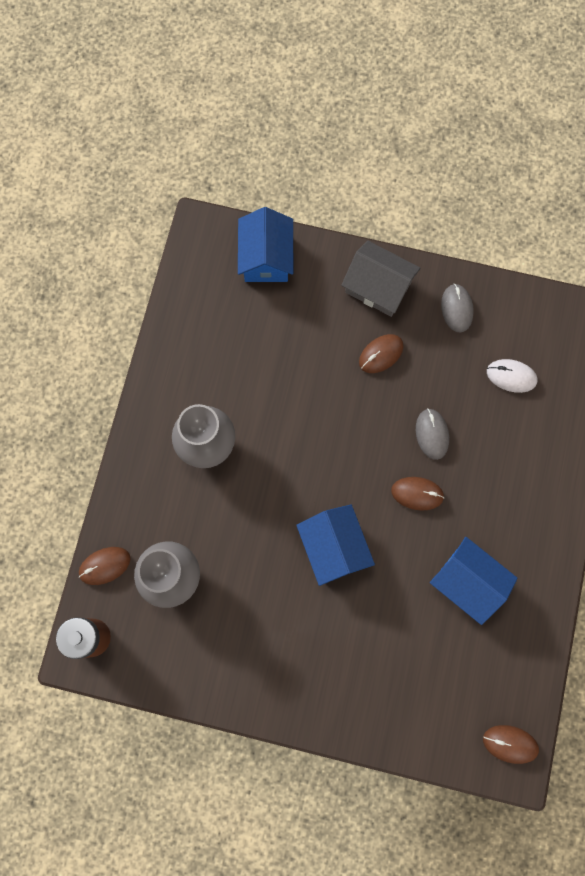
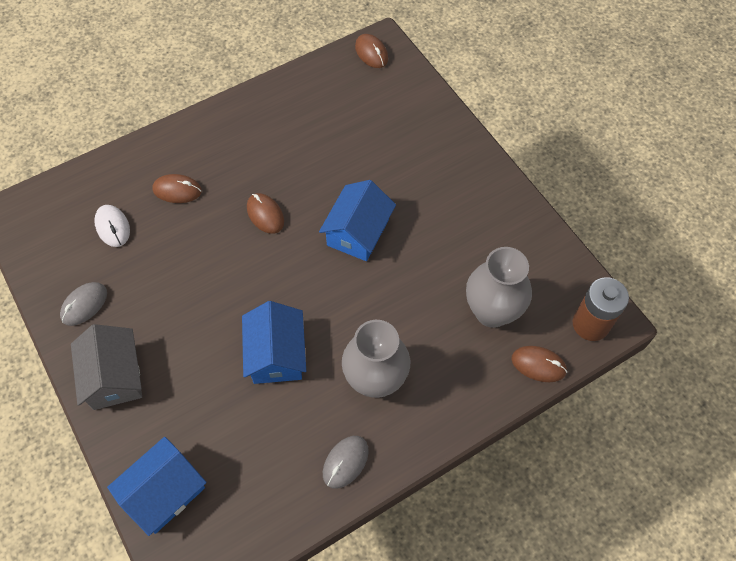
camera: 135 degrees left, 15 degrees down
(381, 354) = (175, 325): brown mouse -> brown mouse (177, 190)
(432, 434) = (210, 240): grey mouse -> grey mouse (345, 462)
(467, 582) = (296, 142): blue house -> blue house (276, 354)

